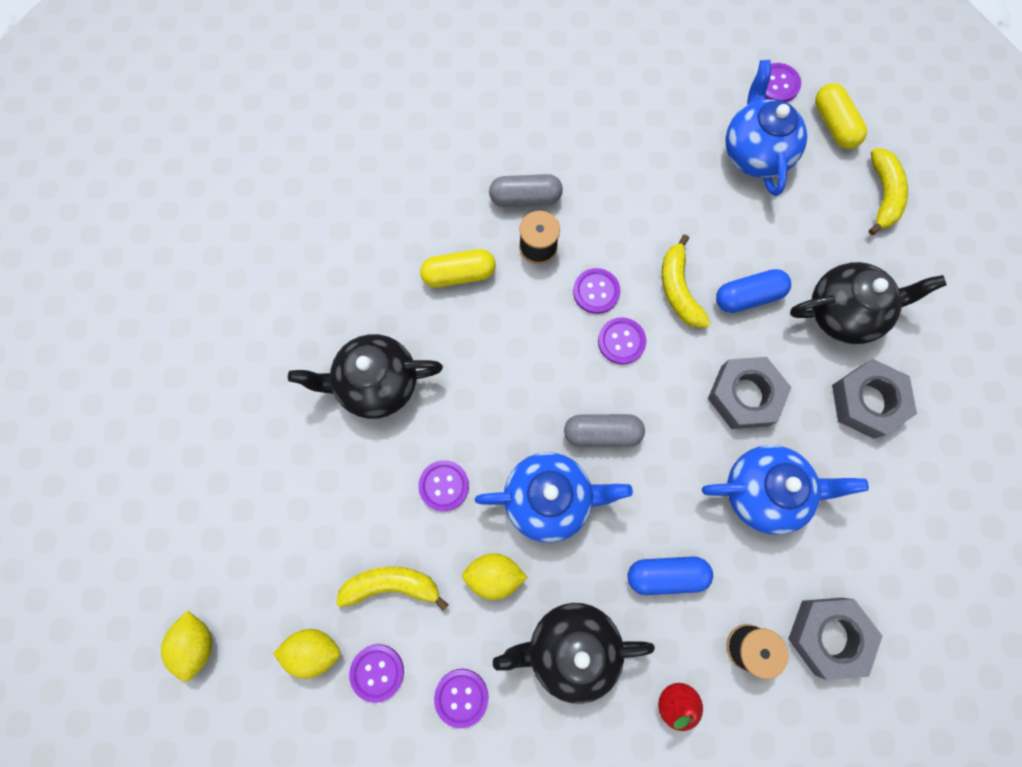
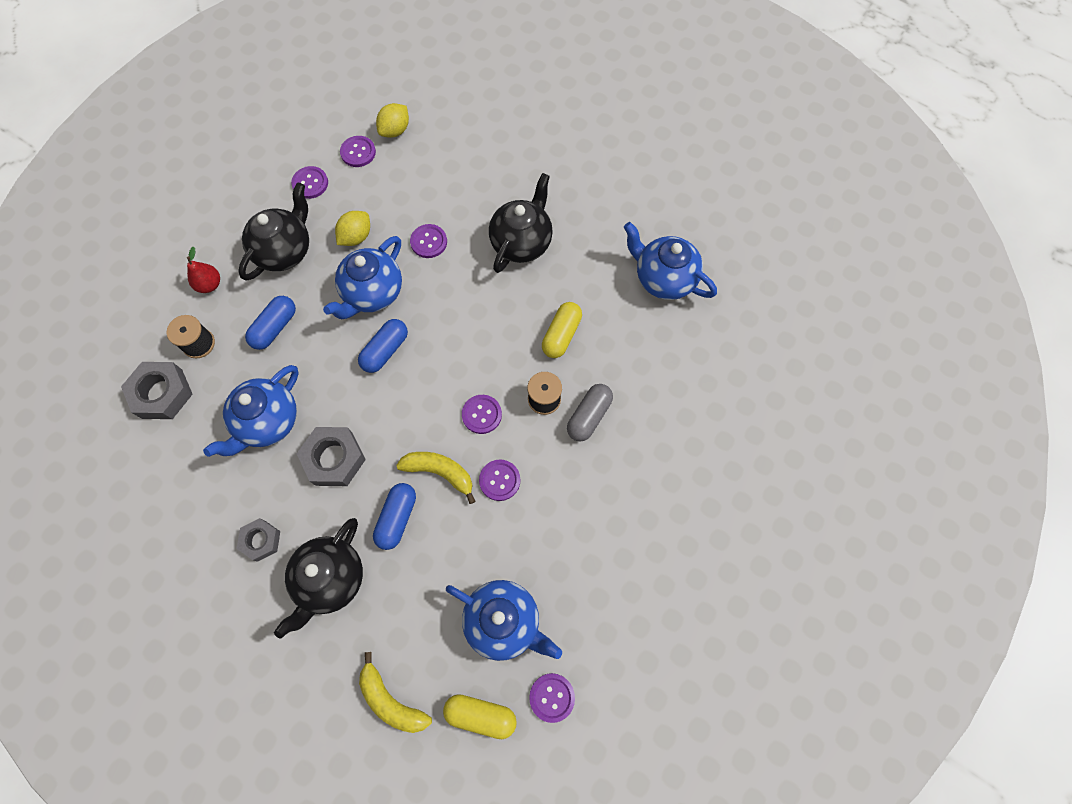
camera: 125 degrees right, 5 degrees down
(197, 643) = (445, 82): yellow lemon -> none
(327, 219) = (663, 278): none -> blue teapot
(392, 585) = (396, 184): yellow banana -> none
(602, 433) = (385, 350): grey capsule -> blue capsule
(621, 341) = (434, 406): purple button -> purple button (499, 480)
(867, 401) = (261, 540): grey nut -> grey nut, size x0.63

